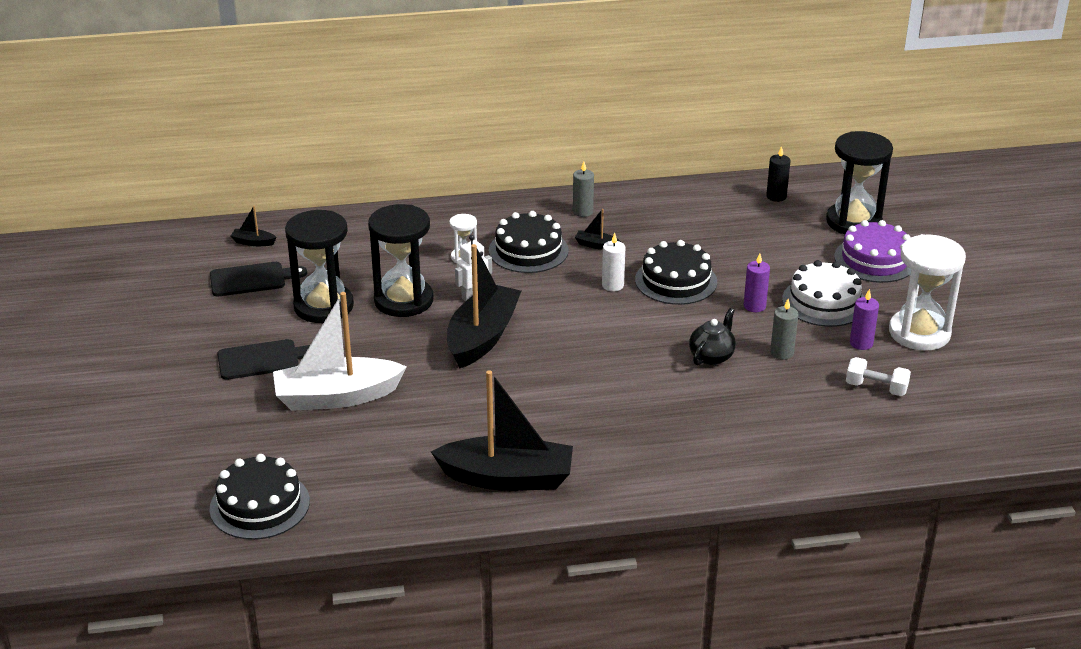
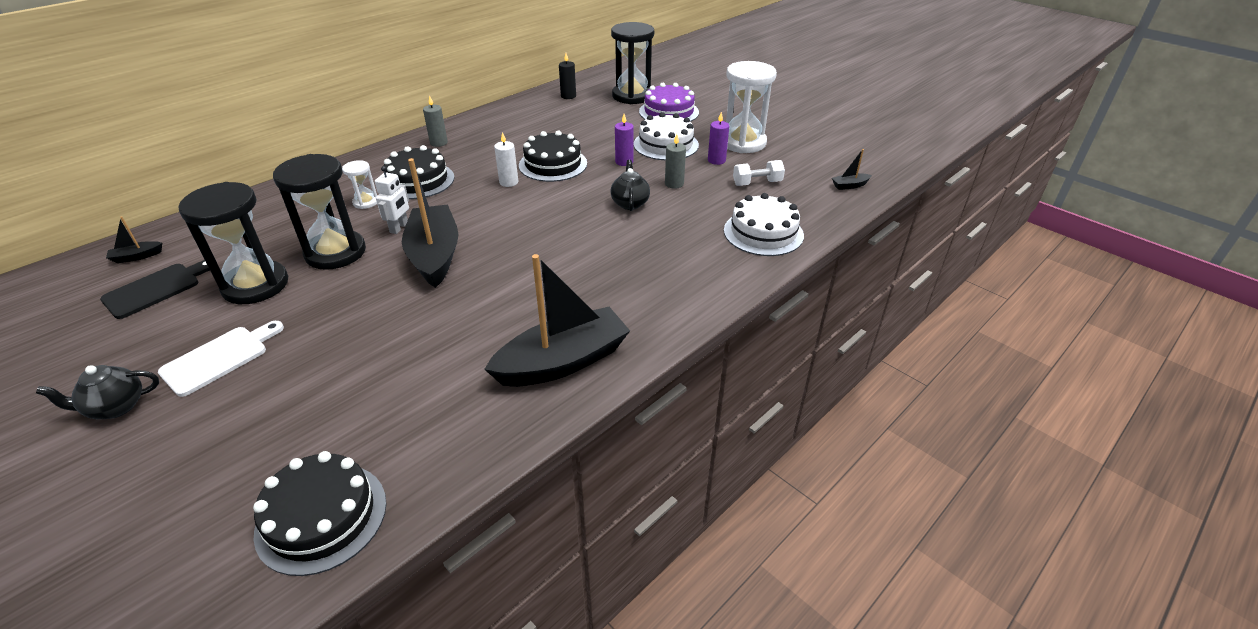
camera: 35 degrees left, 5 degrees up
(179, 367) = (116, 407): none -> black teapot
(263, 359) = (219, 358): black cutting board -> white cutting board
(336, 397) = (331, 361): white boat -> none
(596, 245) = (470, 160): black boat -> black boat (849, 185)
(816, 444) = (763, 233): none -> white cake

